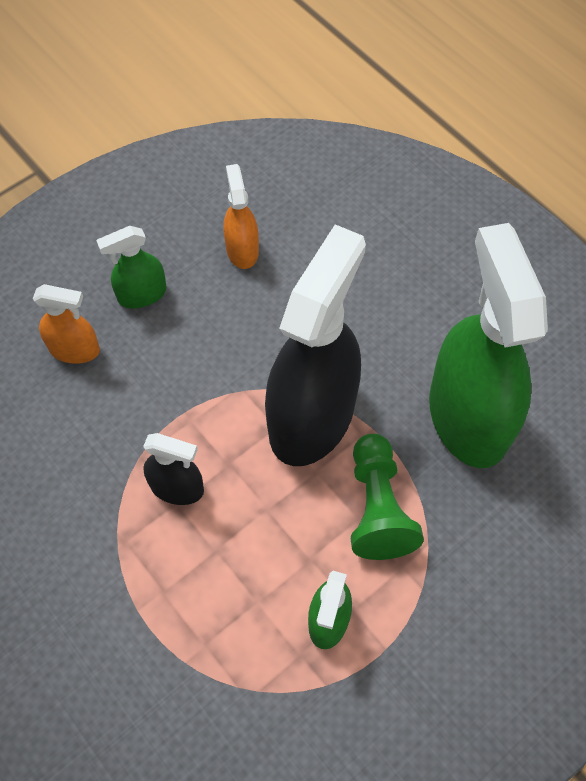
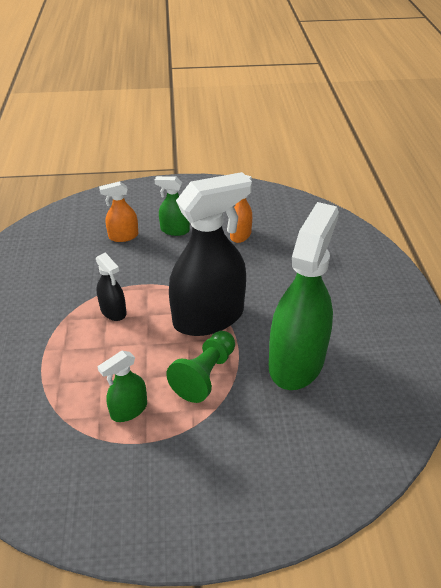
camera: 35 degrees right, 20 degrees down
(75, 349) = (123, 236): orange spray bottle -> orange spray bottle turned 120 degrees clockwise

